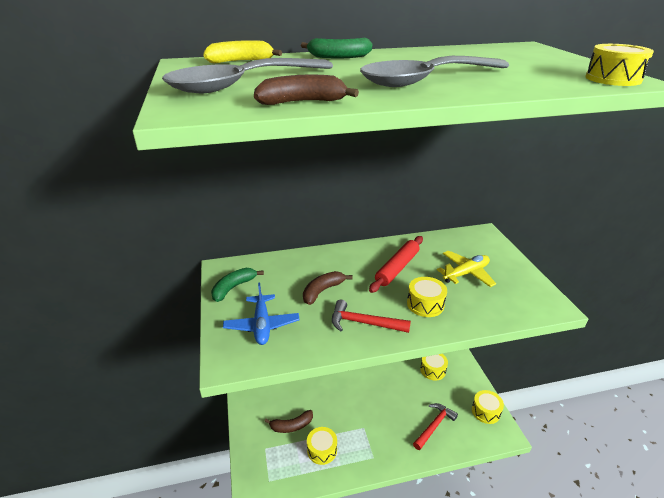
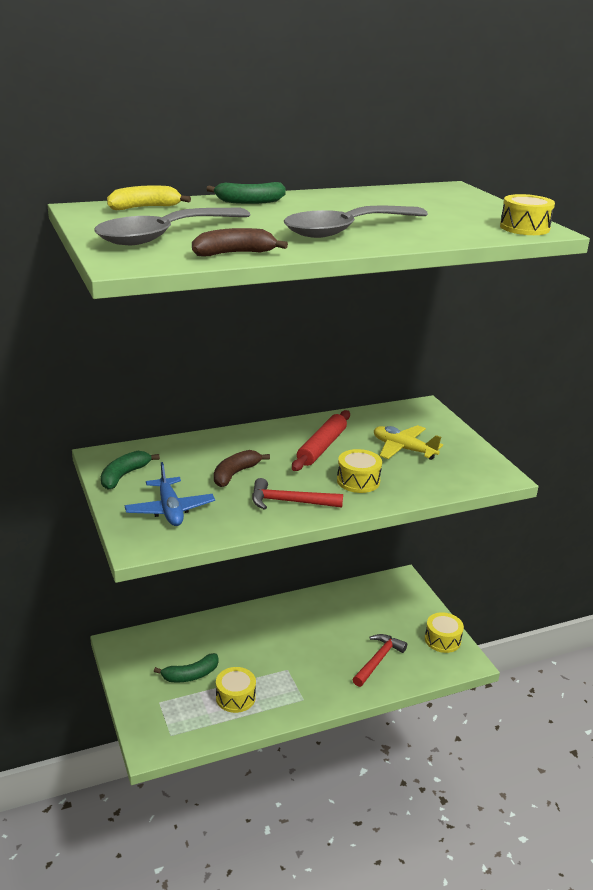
camera: 10 degrees left, 5 degrees down
(291, 426) = (191, 675): brown banana -> green banana
(433, 370) = (372, 600): yellow drum -> none
(466, 273) = (403, 449): yellow plane -> yellow plane turned 105 degrees counterclockwise

